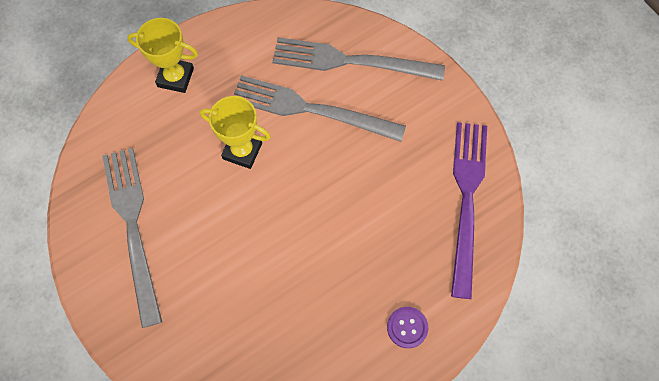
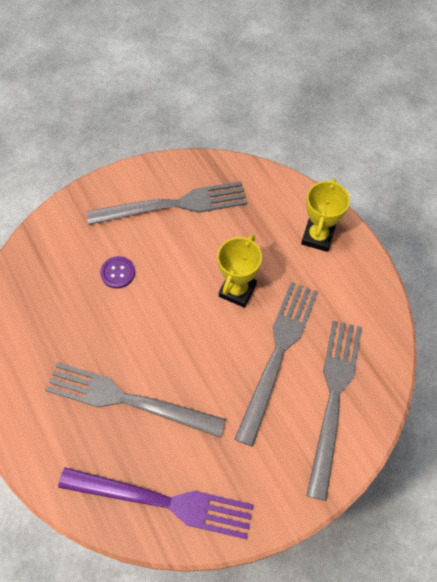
camera: 95 degrees right, 5 degrees down
(373, 245) = (128, 400): none -> grey fork
(407, 327) = (45, 422): purple button -> purple button (118, 273)

